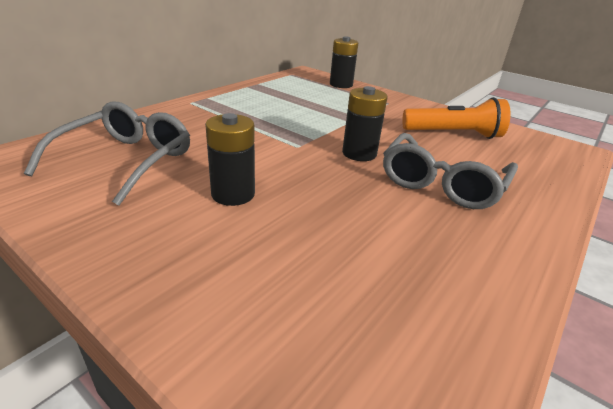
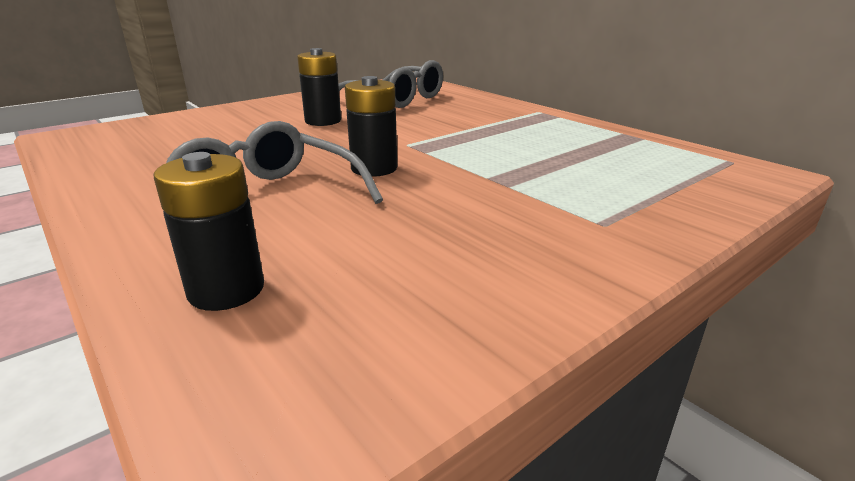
camera: 105 degrees right, 5 degrees down
(341, 84) = (701, 194): black battery -> black battery (226, 290)
(453, 134) = (423, 254): orange flashlight -> none

